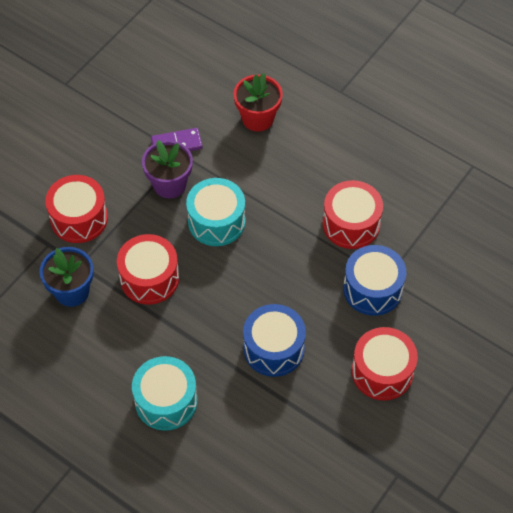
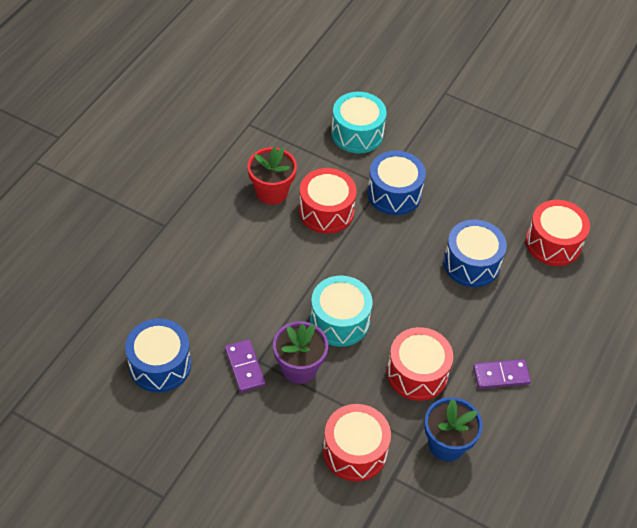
camera: 100 degrees left, 5 degrees down
(136, 351) = (501, 375): none -> purple domino
(166, 401) = (546, 344): turquoise drum -> turquoise drum (357, 133)
(187, 84) = (160, 365): none -> blue drum
(258, 118) = (204, 294): red flower pot -> red flower pot (271, 192)
(382, 372) = (475, 185): red drum -> red drum (553, 243)

